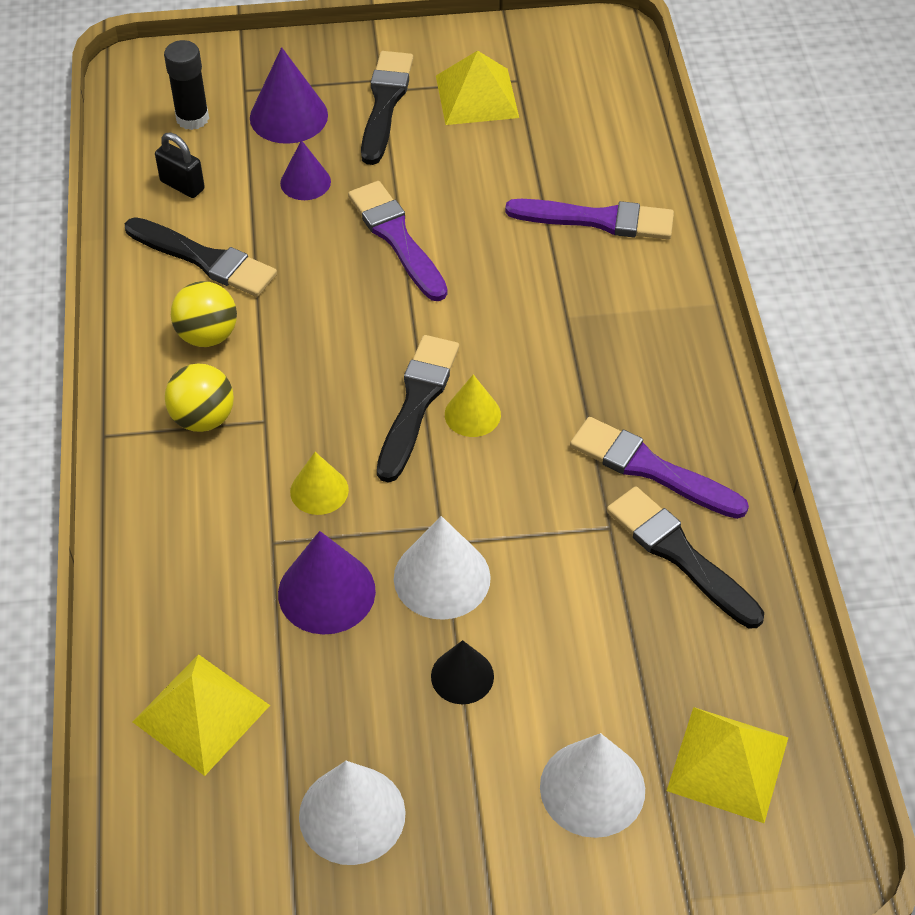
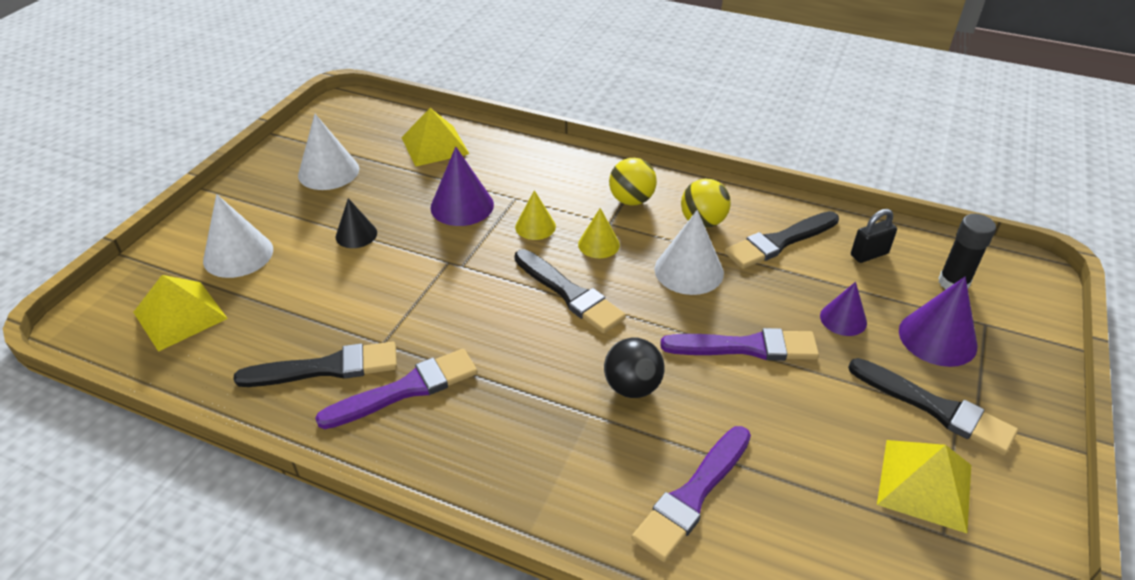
camera: 120 degrees right, 10 degrees down
(442, 577) = (425, 252): white cone -> white cone (688, 271)
(472, 414) = (537, 316): yellow cone -> yellow cone (598, 244)
(511, 300) = (632, 387): none -> black ball

